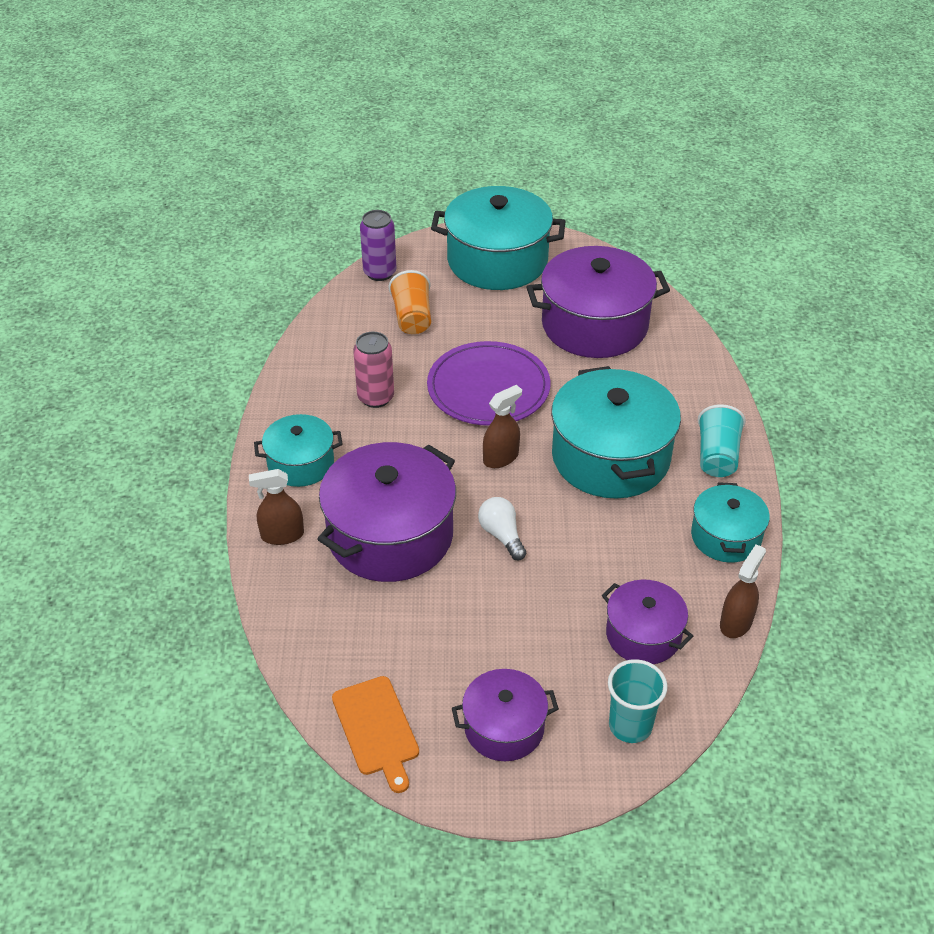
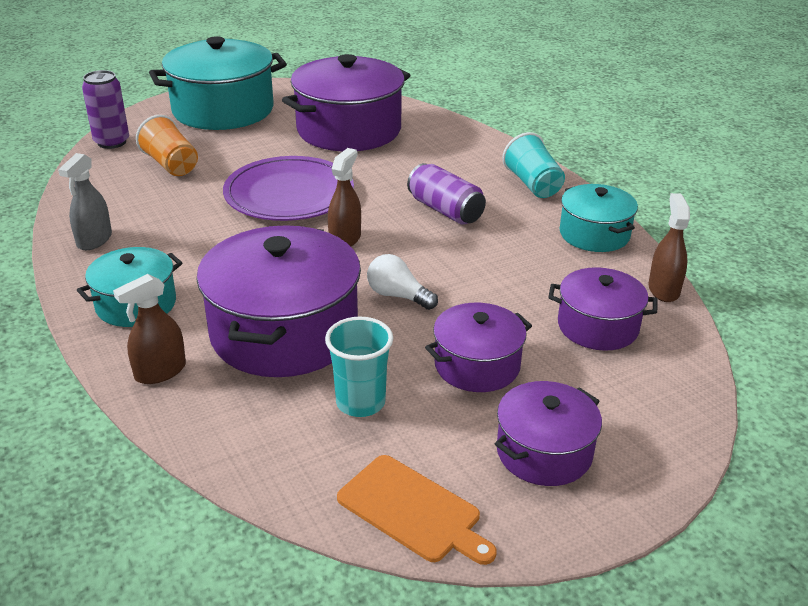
camera: 30 degrees left, 10 degrees down
(306, 384) = (94, 240): none -> grey spray bottle
(376, 397) = (179, 230): pink can -> none
(513, 629) = (477, 365): none -> purple pot
(610, 457) = (445, 210): turquoise pot -> purple can
(630, 726) = (657, 401): turquoise cup -> turquoise cup (360, 402)

